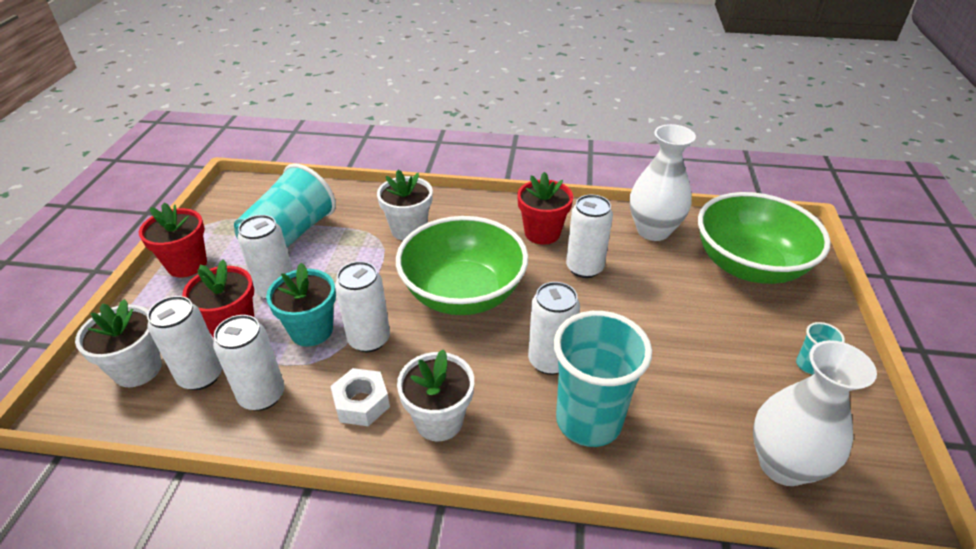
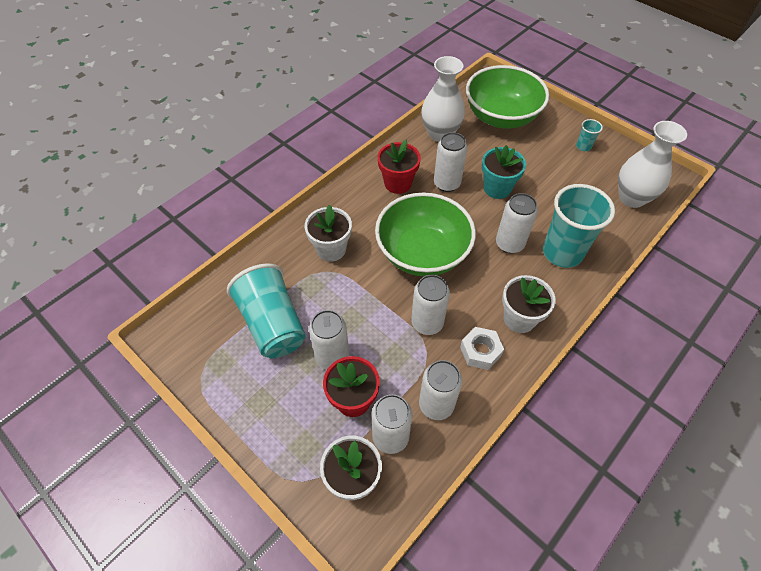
camera: 55 degrees left, 15 degrees up
(187, 264) = (248, 409): red flower pot -> none
(311, 330) = (394, 352): turquoise flower pot -> turquoise flower pot (497, 188)

